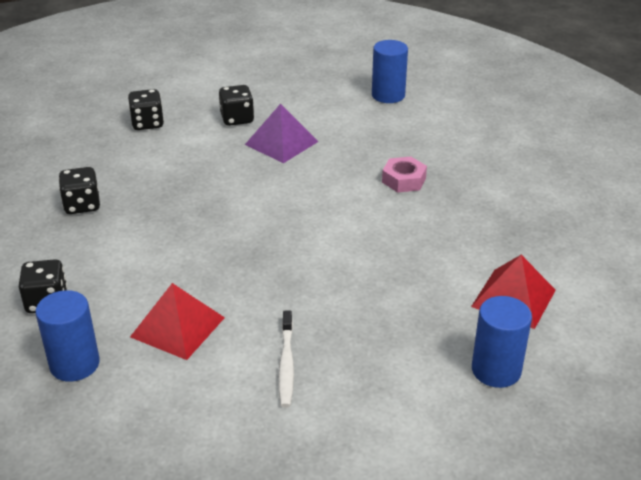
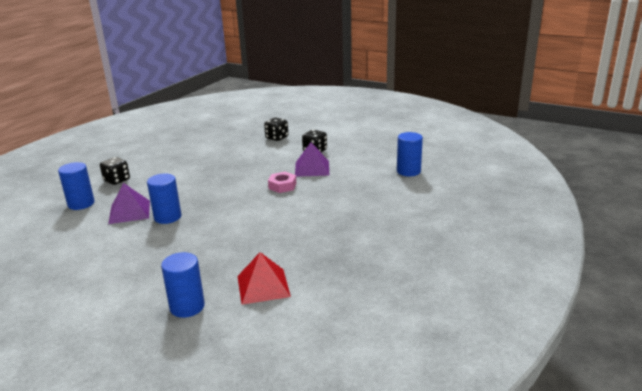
camera: 50 degrees right, 10 degrees down
(82, 205) = (193, 155): black dice -> none
(178, 327) = (129, 212): red pyramid -> purple pyramid
(246, 300) = (167, 217): none -> blue cylinder
(286, 364) = (129, 247): white toothbrush -> none
(404, 180) = (330, 209): pink nut -> pink nut (282, 186)

